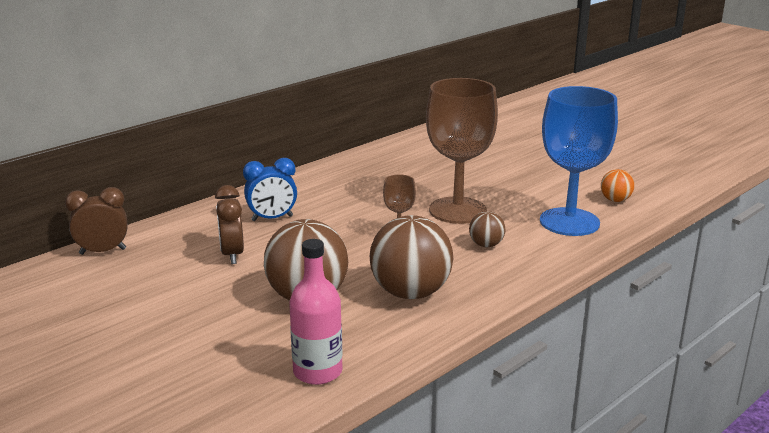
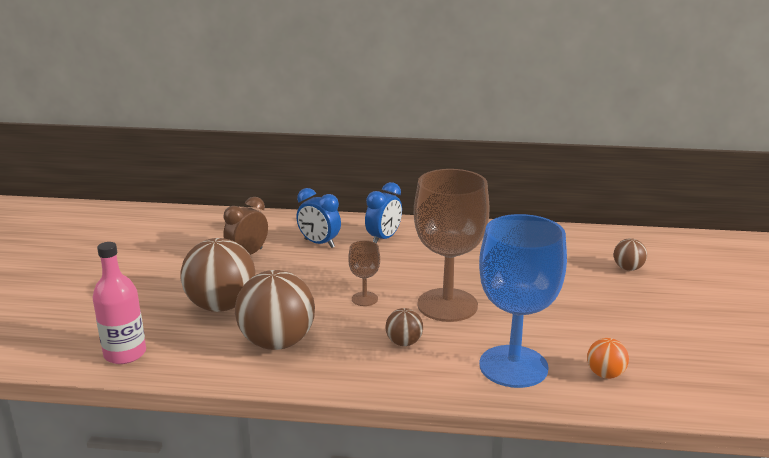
camera: 50 degrees right, 0 degrees up
(103, 251) = (199, 217): brown clock -> none
(313, 192) = (383, 238): none -> blue clock
(502, 140) = (628, 268): none -> brown ball

